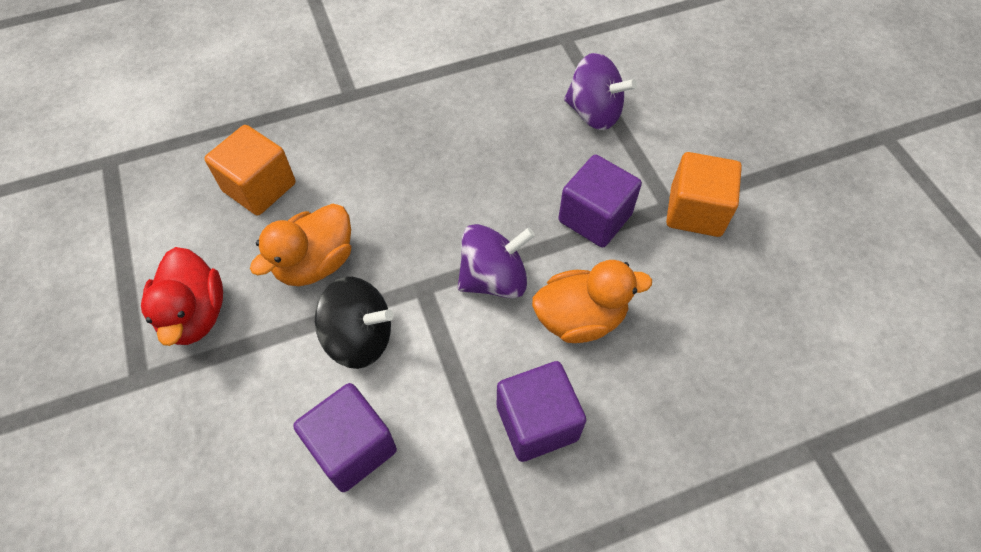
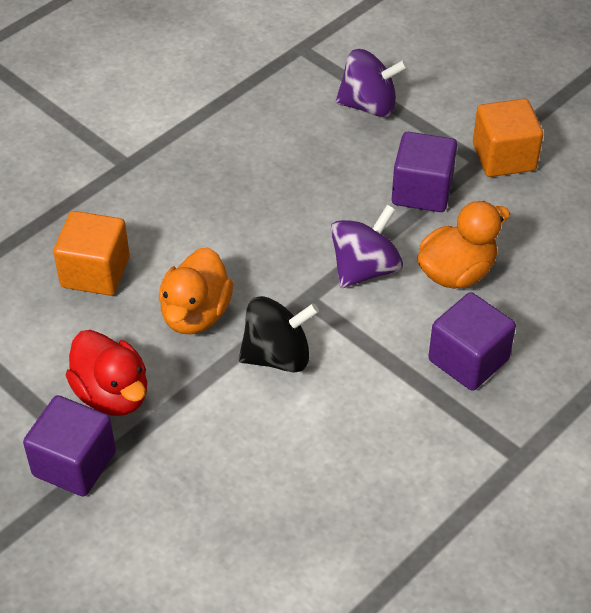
camera: 25 degrees left, 10 degrees down
(352, 447) = (328, 436): purple cube -> purple cube (74, 463)

